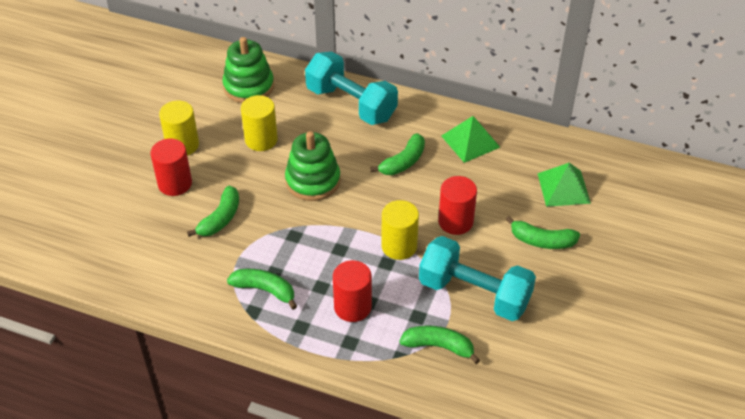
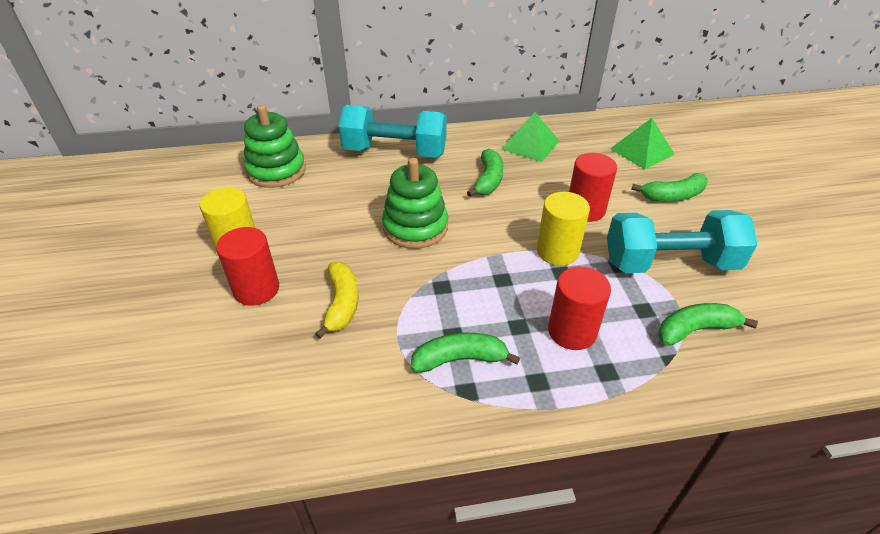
camera: 30 degrees left, 5 degrees down
(220, 218) = (342, 303): green banana -> yellow banana
(261, 140) = (327, 211): yellow cylinder -> none

